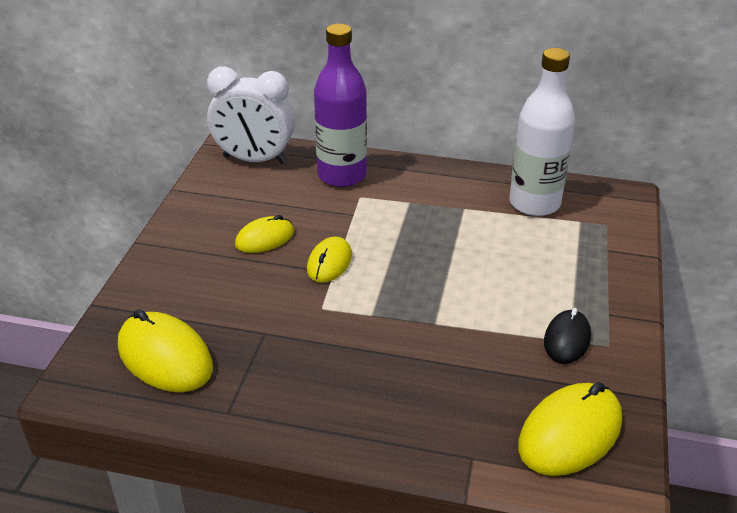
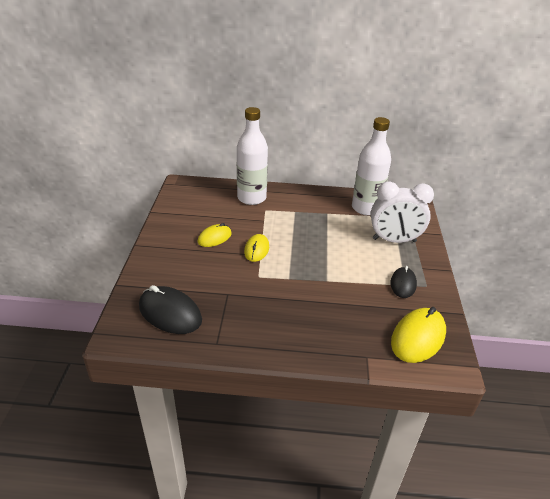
camera: 10 degrees left, 0 degrees up
(165, 357) = (170, 313): yellow mouse -> black mouse
(254, 160) = (197, 191): white clock -> white clock (394, 240)
(342, 175) = (251, 198): purple bottle -> white bottle

